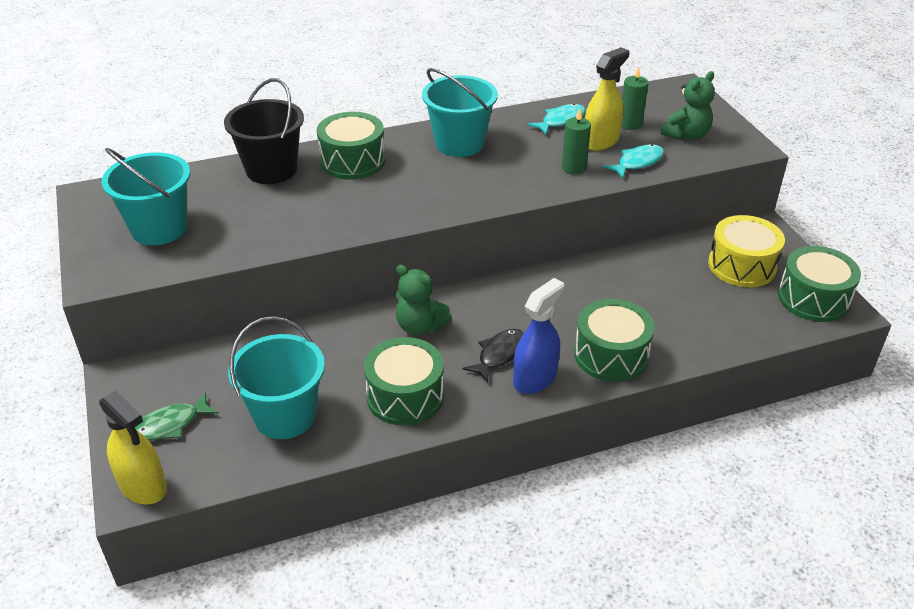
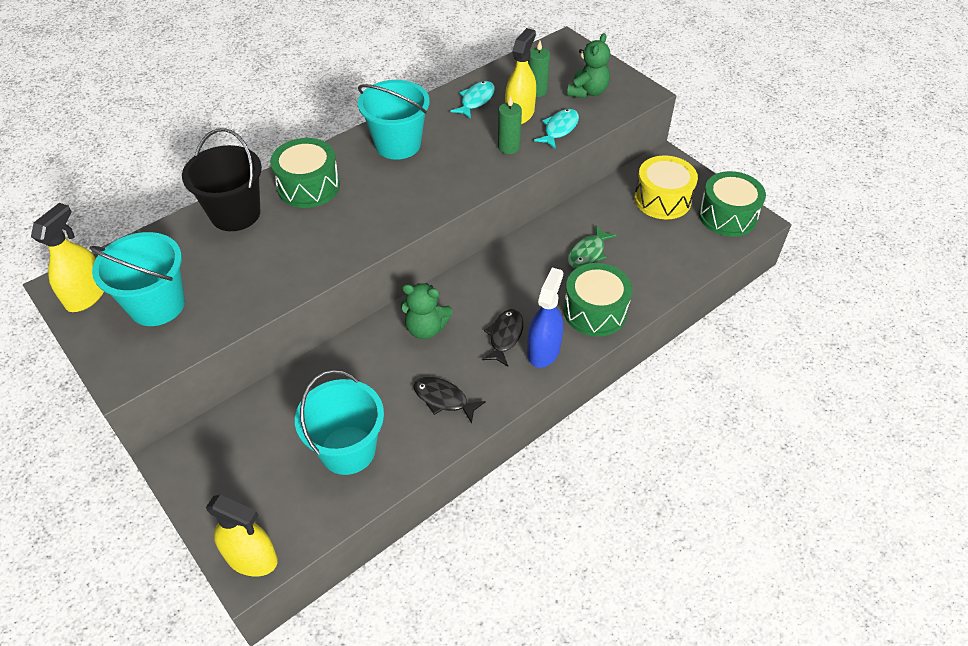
camera: 20 degrees left, 10 degrees up
(103, 206) = (87, 295): none -> yellow spray bottle
(170, 425) = (247, 491): green fish -> green fish (588, 253)
(405, 396) = (443, 399): green drum -> black fish

